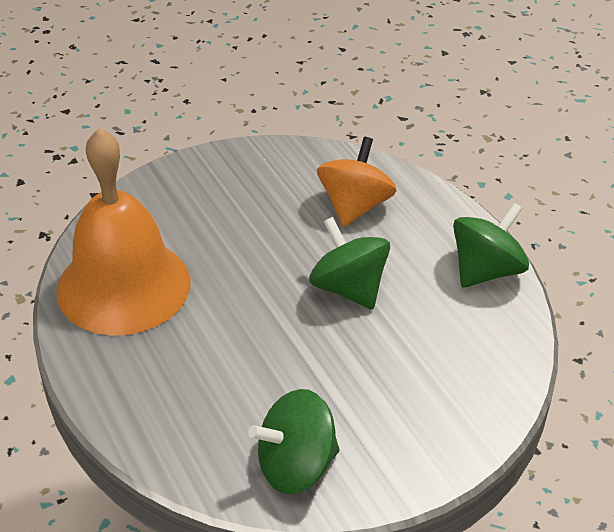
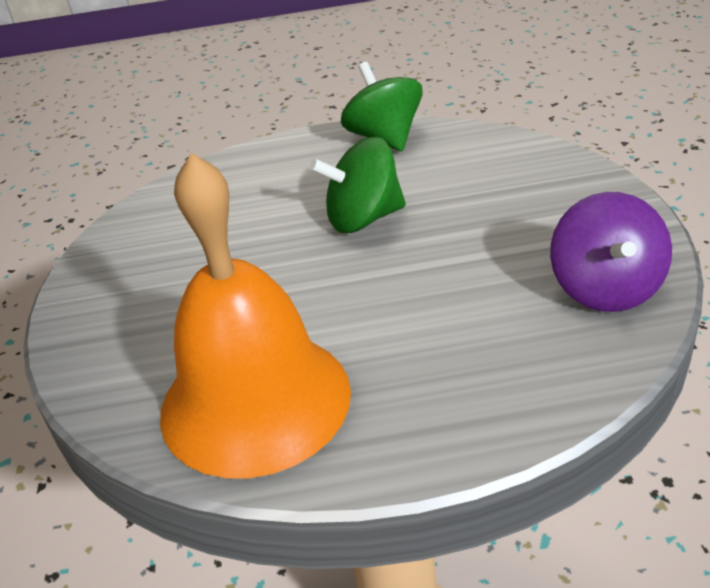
camera: 65 degrees left, 5 degrees down
(296, 465) = (605, 288): green spinning top -> purple spinning top
(354, 206) = (243, 197): orange spinning top -> none

